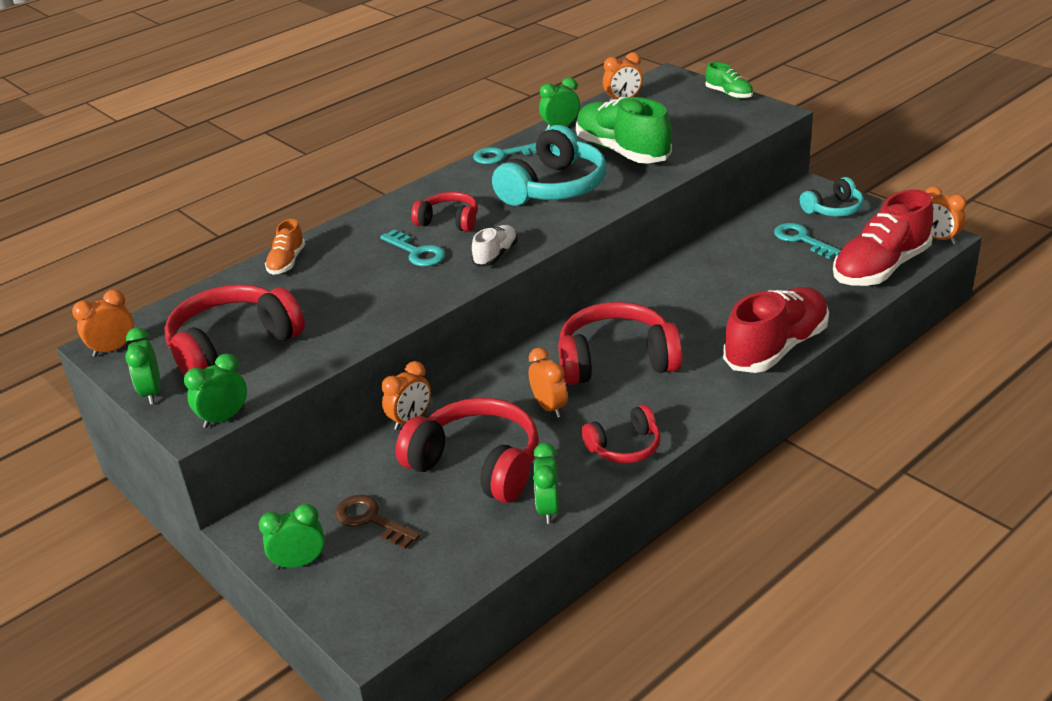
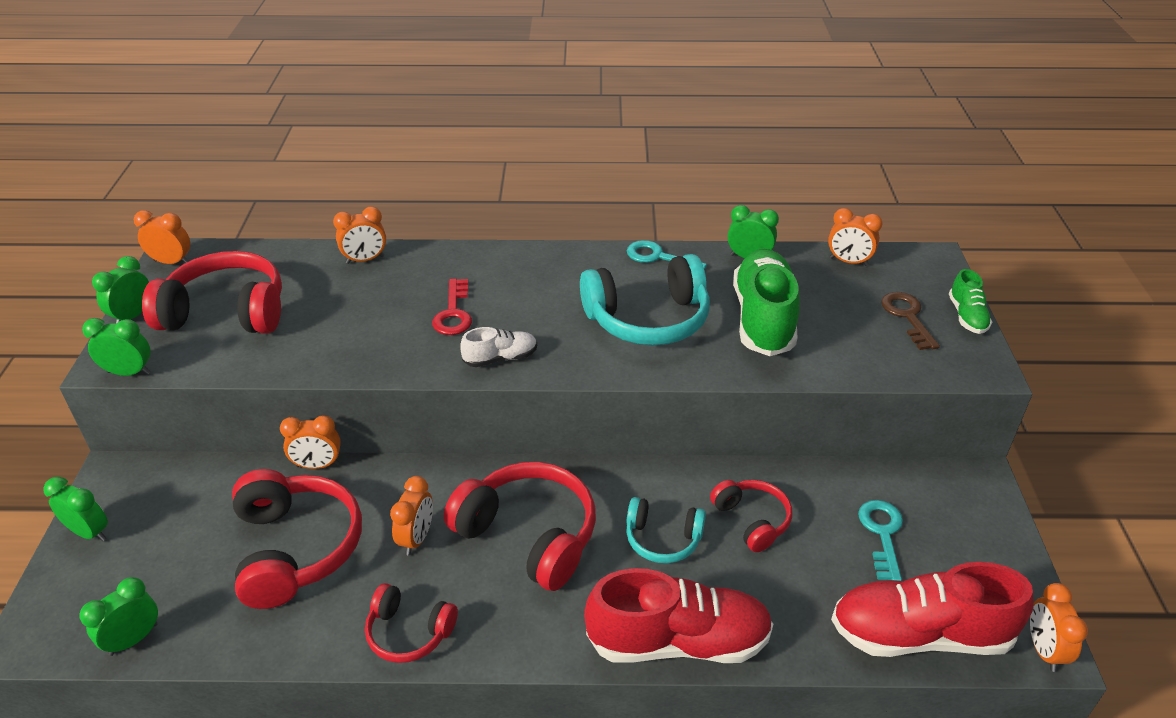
camera: 40 degrees right, 5 degrees up
(287, 262) = (365, 260): orange shoe -> orange clock
(370, 520) = (172, 535): brown key -> brown key (907, 317)
(417, 252) = (453, 313): turquoise key -> red key
(449, 221) = (520, 298): red headphones -> red headphones (752, 520)
(548, 509) = (275, 640): green clock -> green clock (133, 639)
(833, 209) = (969, 522): turquoise headphones -> turquoise headphones (662, 539)

